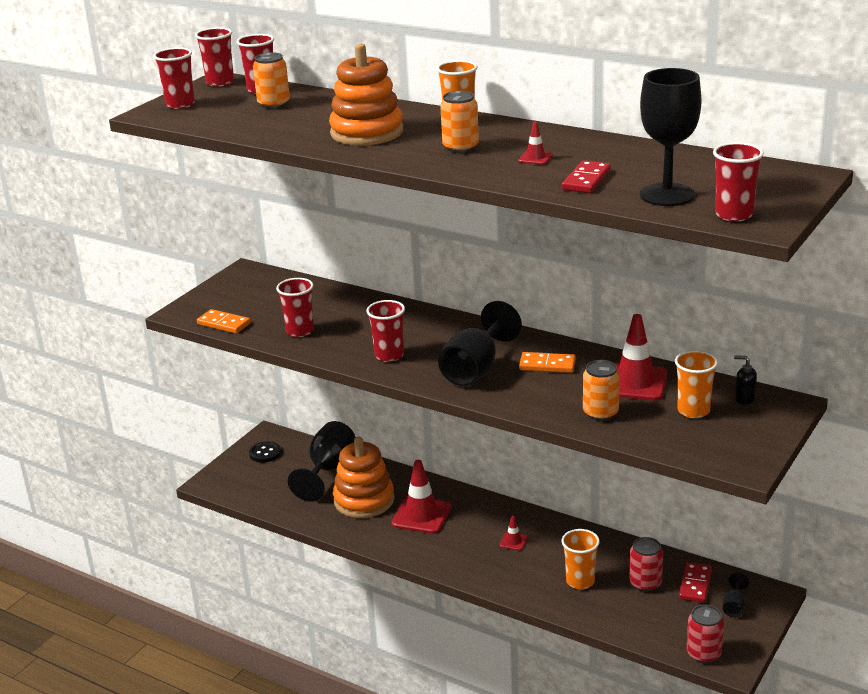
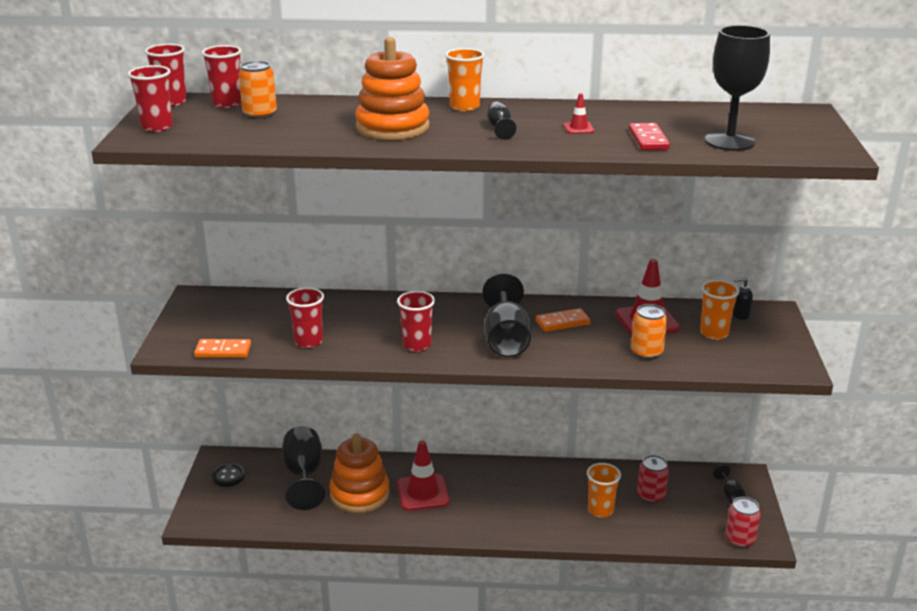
camera: 30 degrees left, 0 degrees up
(460, 147) = (499, 128): orange can -> black goblet
(513, 541) = (519, 492): red traffic cone -> none
(695, 584) = (688, 485): red domino -> none
(734, 215) = (803, 149): red cup -> none

